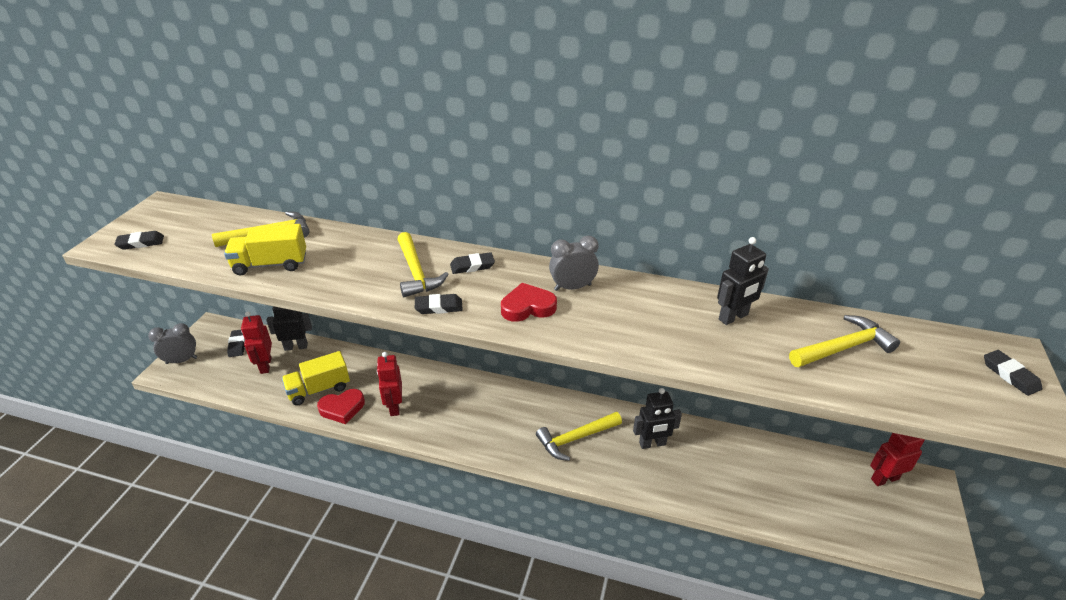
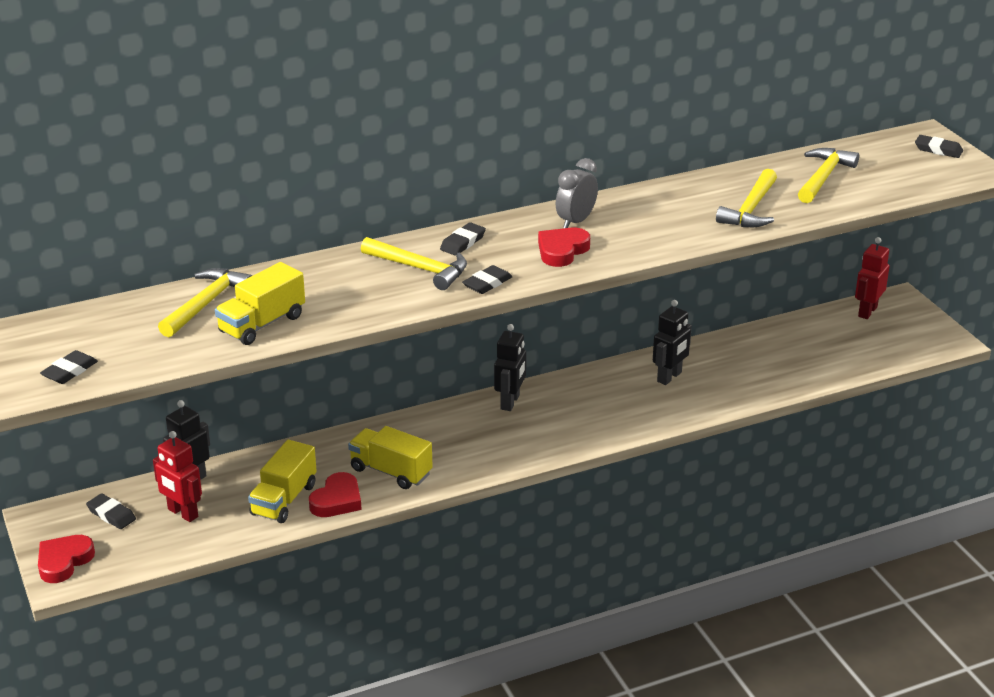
camera: 40 degrees left, 5 degrees down
(181, 360) = (64, 561): grey clock -> red heart
(394, 407) = (391, 471): red robot -> yellow truck
(576, 438) = (600, 407): yellow hammer -> yellow hammer (751, 209)
(733, 317) = (727, 189): black robot -> black robot (510, 402)

